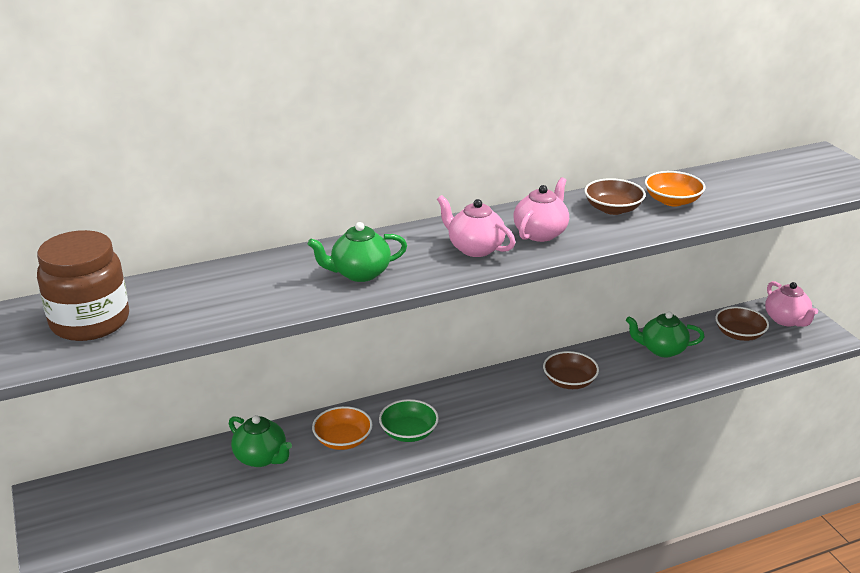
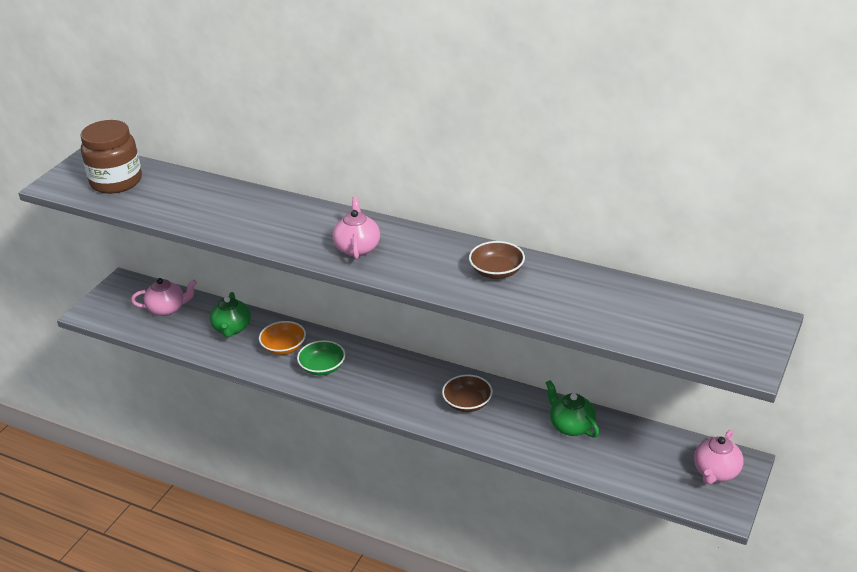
camera: 50 degrees right, 5 degrees up
(359, 273) = (270, 227): green teapot -> none
(540, 233) = (415, 261): pink teapot -> pink teapot (167, 309)
(672, 201) = (550, 289): orange bowl -> none
(739, 334) = (653, 456): brown bowl -> none

